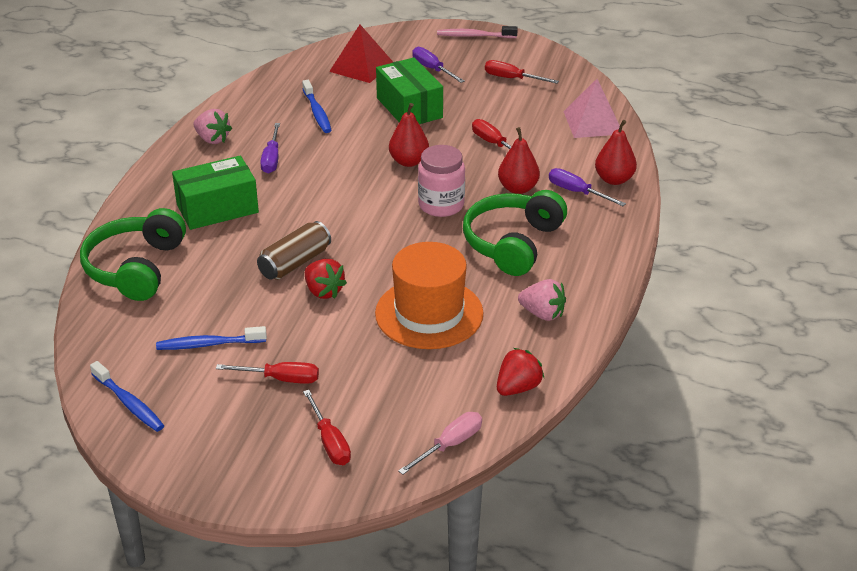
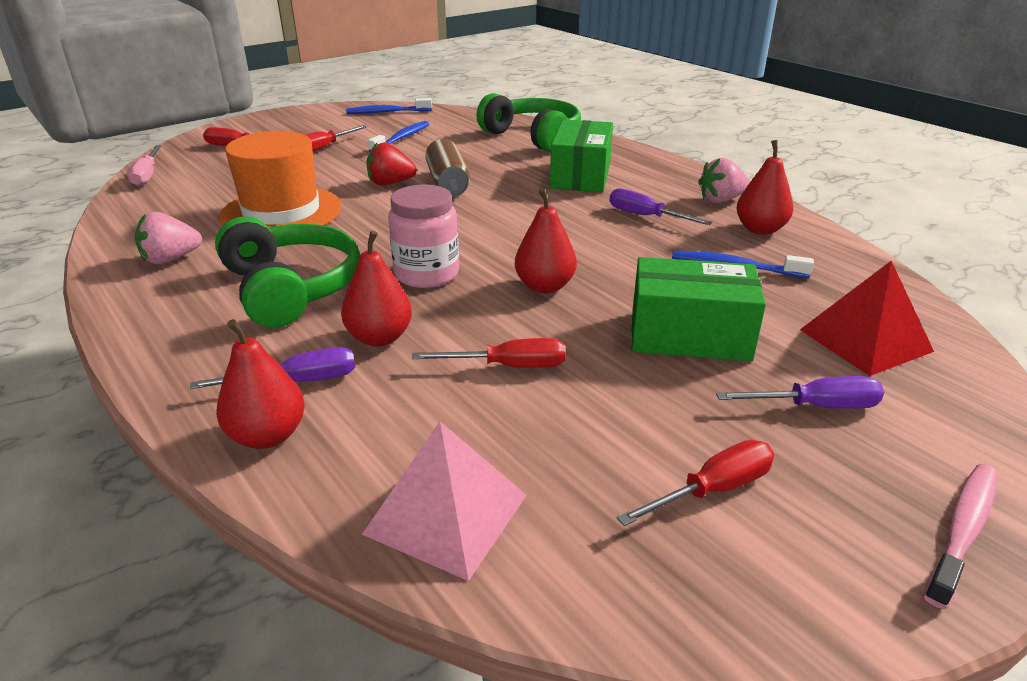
camera: 125 degrees right, 5 degrees down
(252, 115) = (760, 229): none -> red pear
(518, 388) = (130, 215): red strawberry -> none

